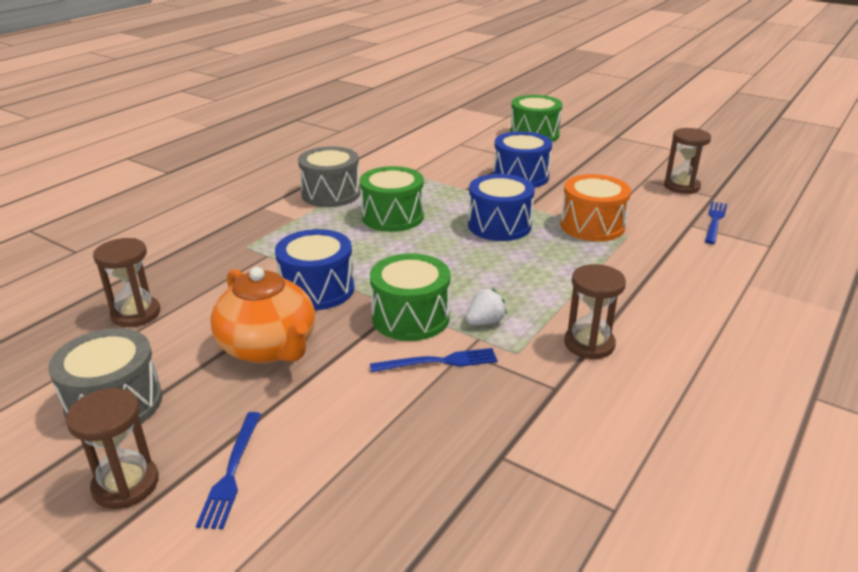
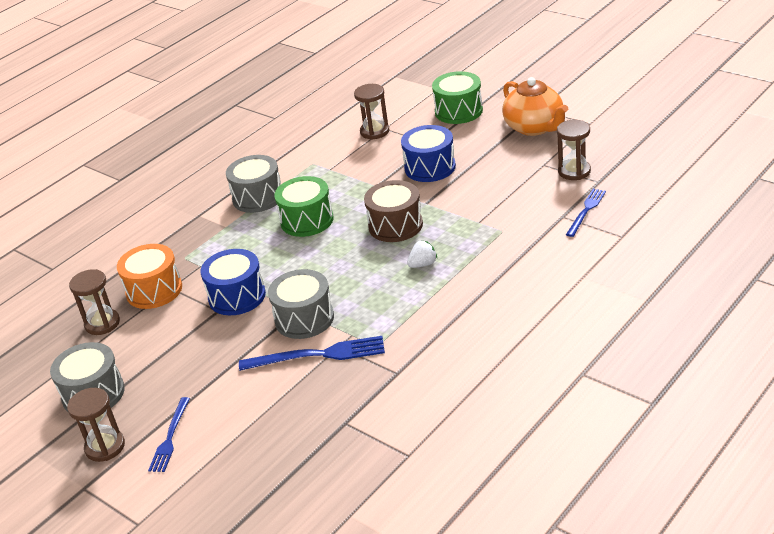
camera: 10 degrees right, 5 degrees up
(269, 348) = (197, 348): orange teapot -> orange teapot (534, 127)
(410, 317) = (304, 318): green drum -> grey drum
(439, 362) = (318, 355): blue fork -> blue fork, size x1.57
(485, 322) = (360, 320): white strawberry -> white strawberry (423, 264)
(499, 225) = (395, 225): blue drum -> brown drum
(589, 344) = (433, 336): brown hourglass -> brown hourglass (374, 131)
(592, 226) = (475, 222): orange drum -> orange drum (154, 290)

